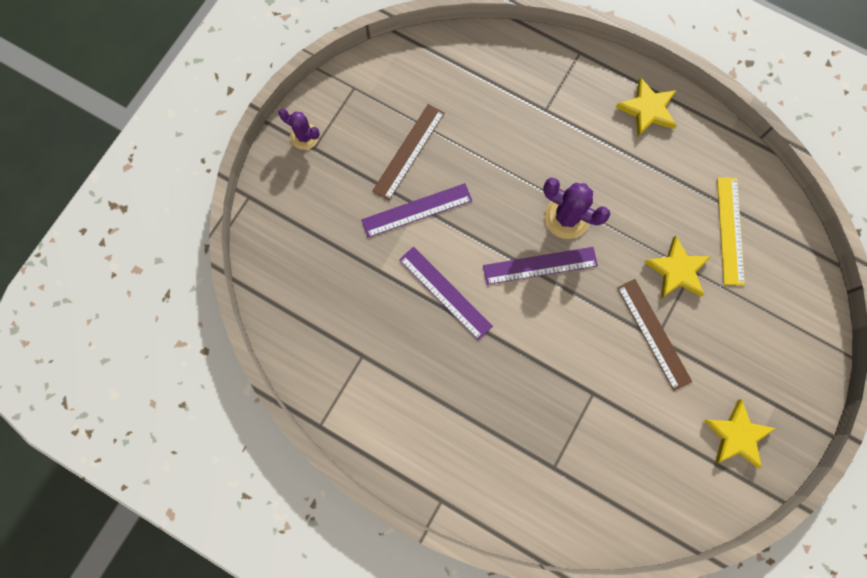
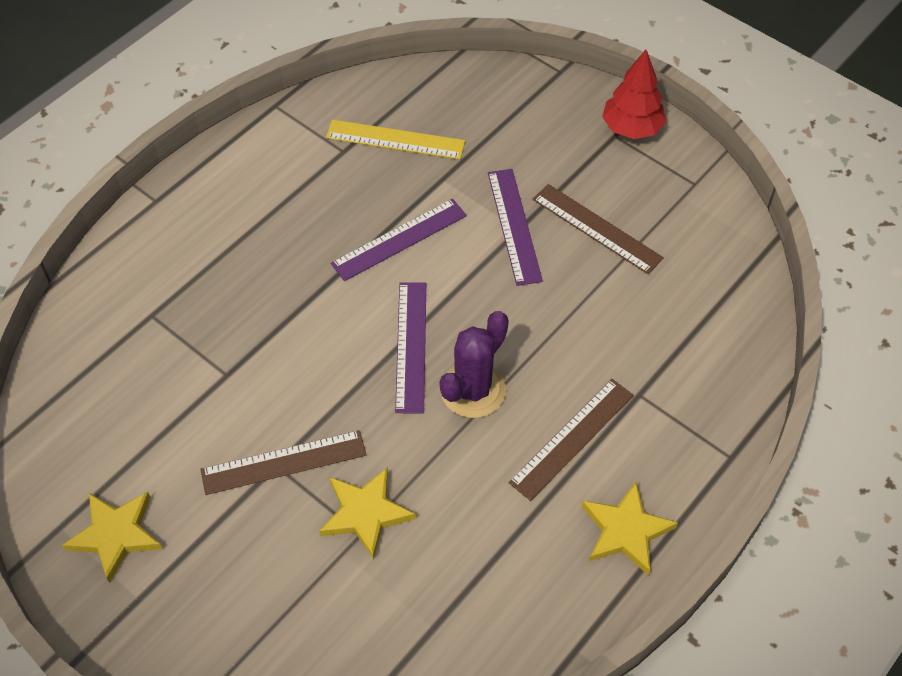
camera: 100 degrees right, 20 degrees down
(304, 136) = (631, 128): purple cactus -> red tree
(589, 148) = (572, 438): none -> brown ruler
(730, 230) = (410, 602): yellow ruler -> yellow ruler (395, 139)

